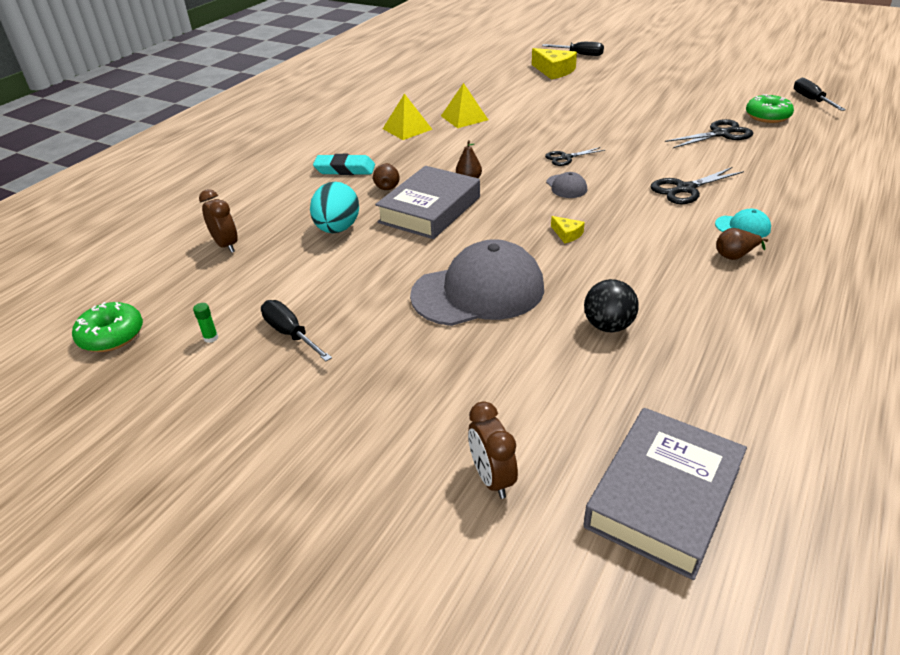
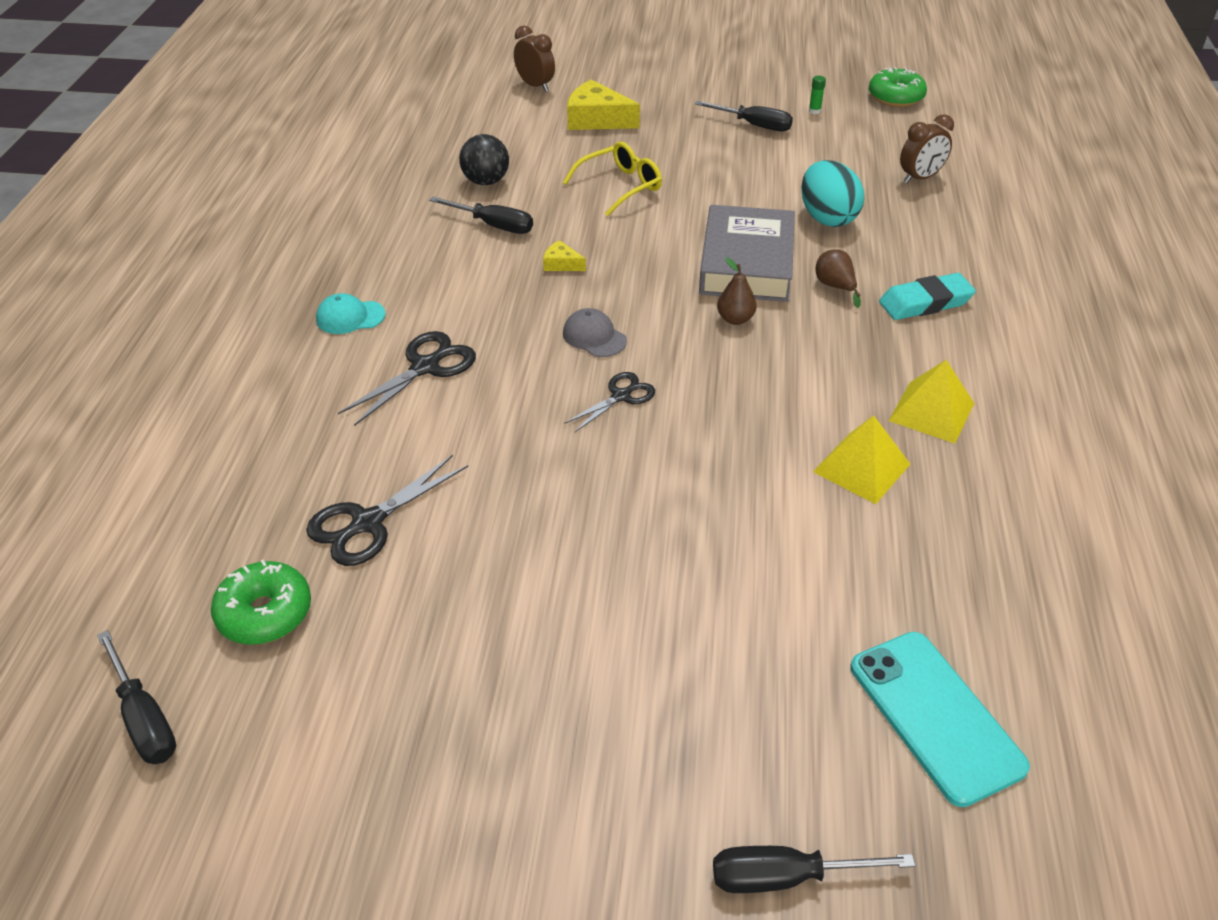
camera: 155 degrees right, 5 degrees up
(226, 245) = (920, 178): brown clock -> brown clock turned 60 degrees counterclockwise
(478, 291) = (620, 186): grey cap -> yellow glasses
(505, 68) = (935, 716): none -> turquoise phone
(554, 71) = (802, 732): yellow cheese -> yellow cheese (597, 119)
(613, 277) = (494, 225): none -> black screwdriver
(663, 497) = (425, 98): grey book -> none
(735, 256) = (363, 275): brown pear -> none

